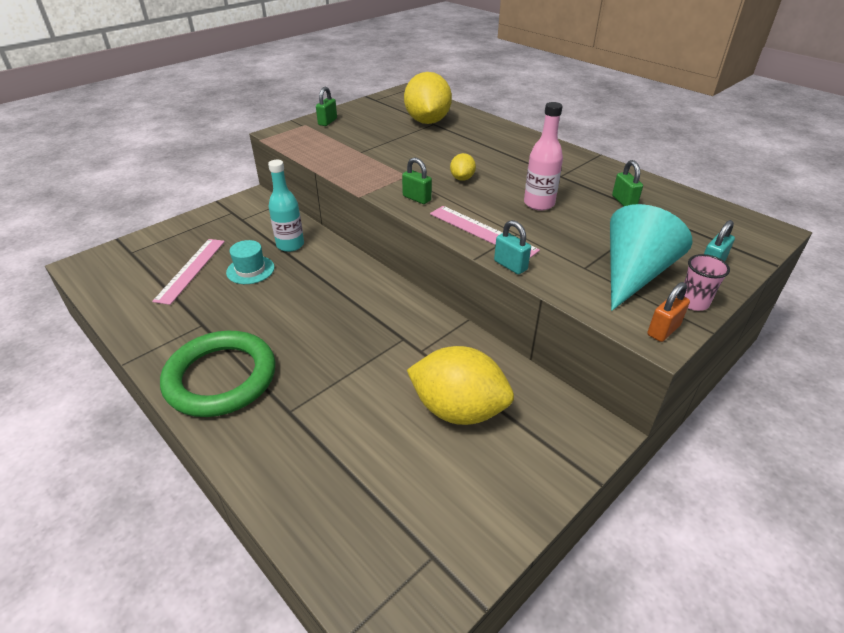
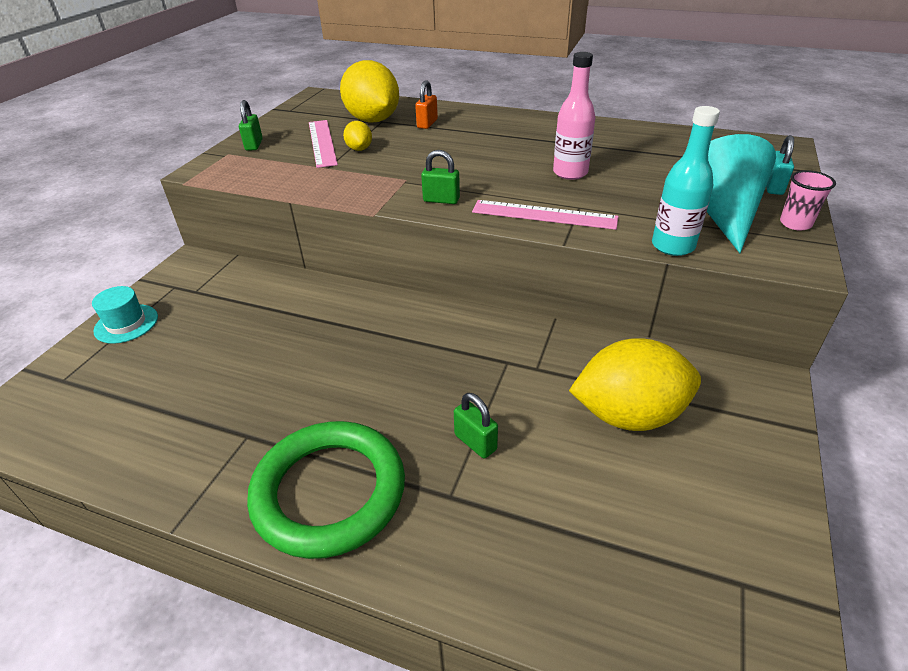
camera: 25 degrees left, 0 degrees up
(191, 270) = (174, 373): pink ruler -> pink ruler (322, 142)
(250, 270) = (258, 347): turquoise hat -> turquoise hat (126, 324)
(290, 245) = (286, 302): turquoise bottle -> turquoise bottle (672, 246)
(462, 178) = (469, 168): yellow lemon -> yellow lemon (359, 149)
(510, 265) = (606, 240): turquoise padlock -> none
(624, 202) = (643, 151): green padlock -> green padlock (475, 442)
(663, 330) = (799, 256): orange padlock -> orange padlock (427, 124)

